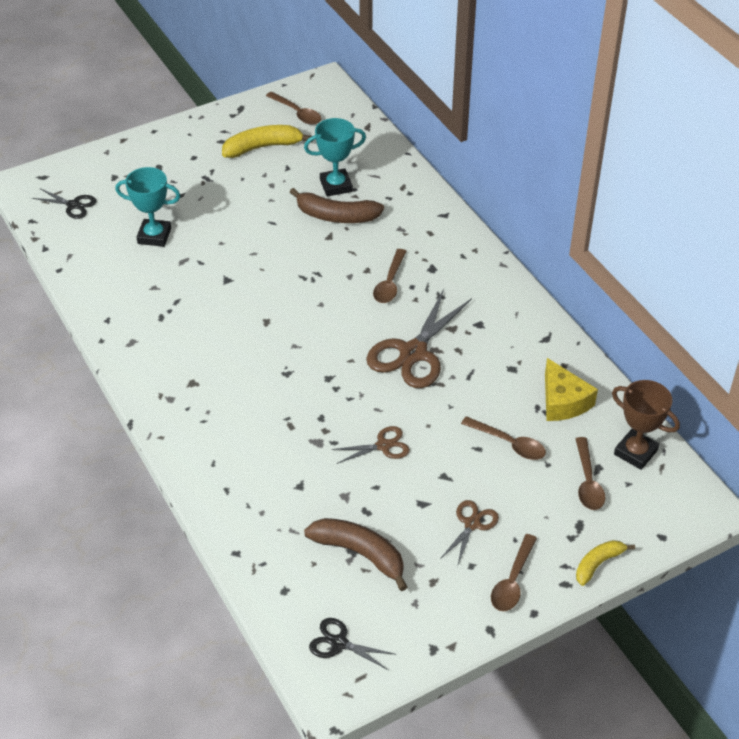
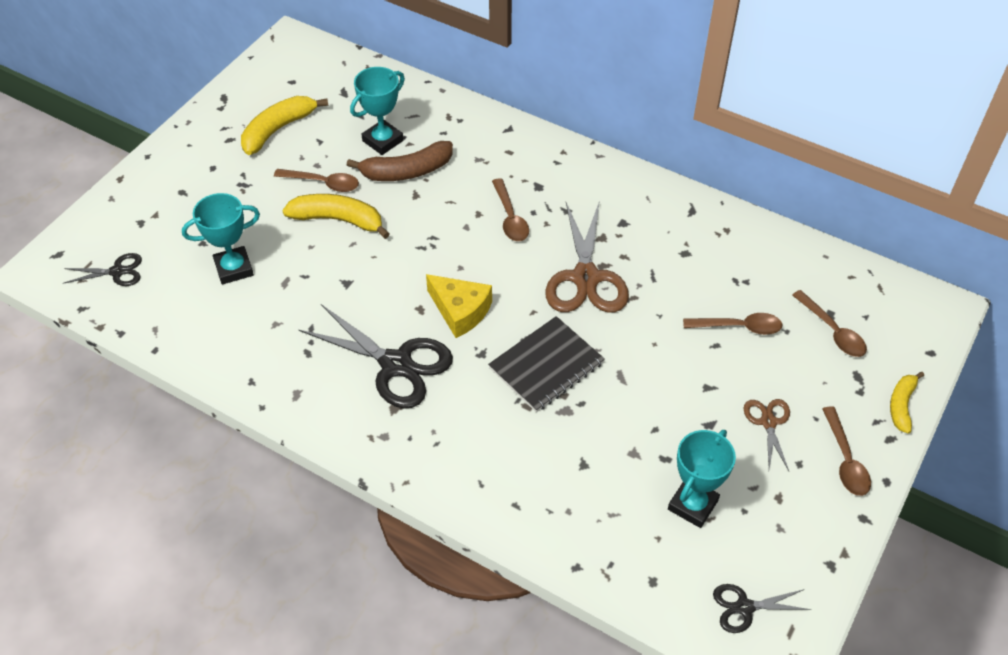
camera: 30 degrees left, 5 degrees up
(217, 353) = (396, 364): none -> black scissors
(256, 231) = (338, 220): none -> yellow banana
(297, 113) = (287, 81): brown spoon -> brown spoon (323, 183)
(329, 403) = (546, 366): none -> black notebook
(359, 553) = (692, 505): brown banana -> turquoise trophy
(383, 446) = (630, 384): brown scissors -> none
(563, 401) = (753, 264): yellow cheese -> yellow cheese (460, 311)
(635, 452) = (849, 284): brown trophy -> none

